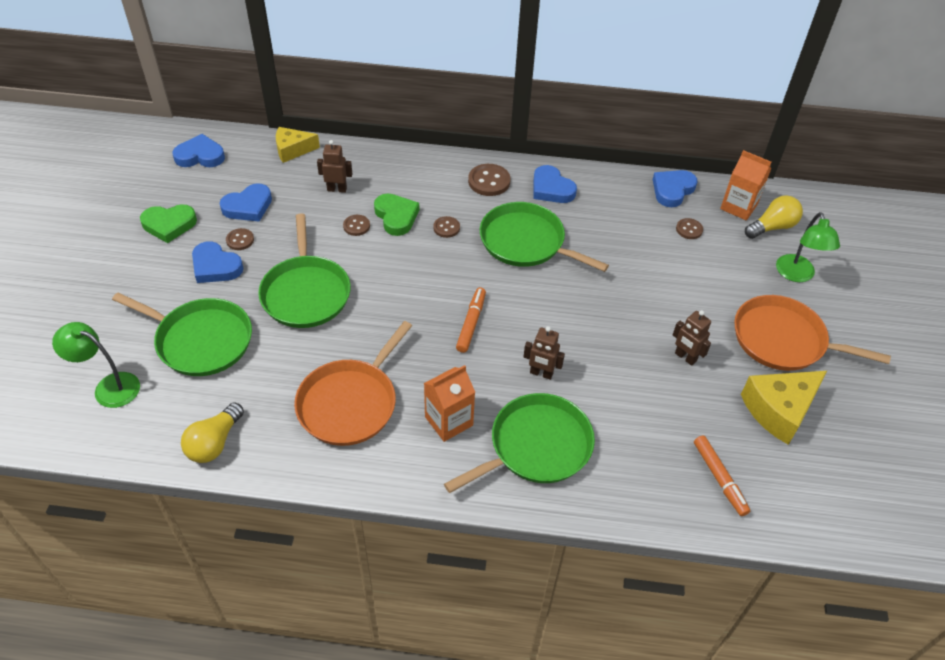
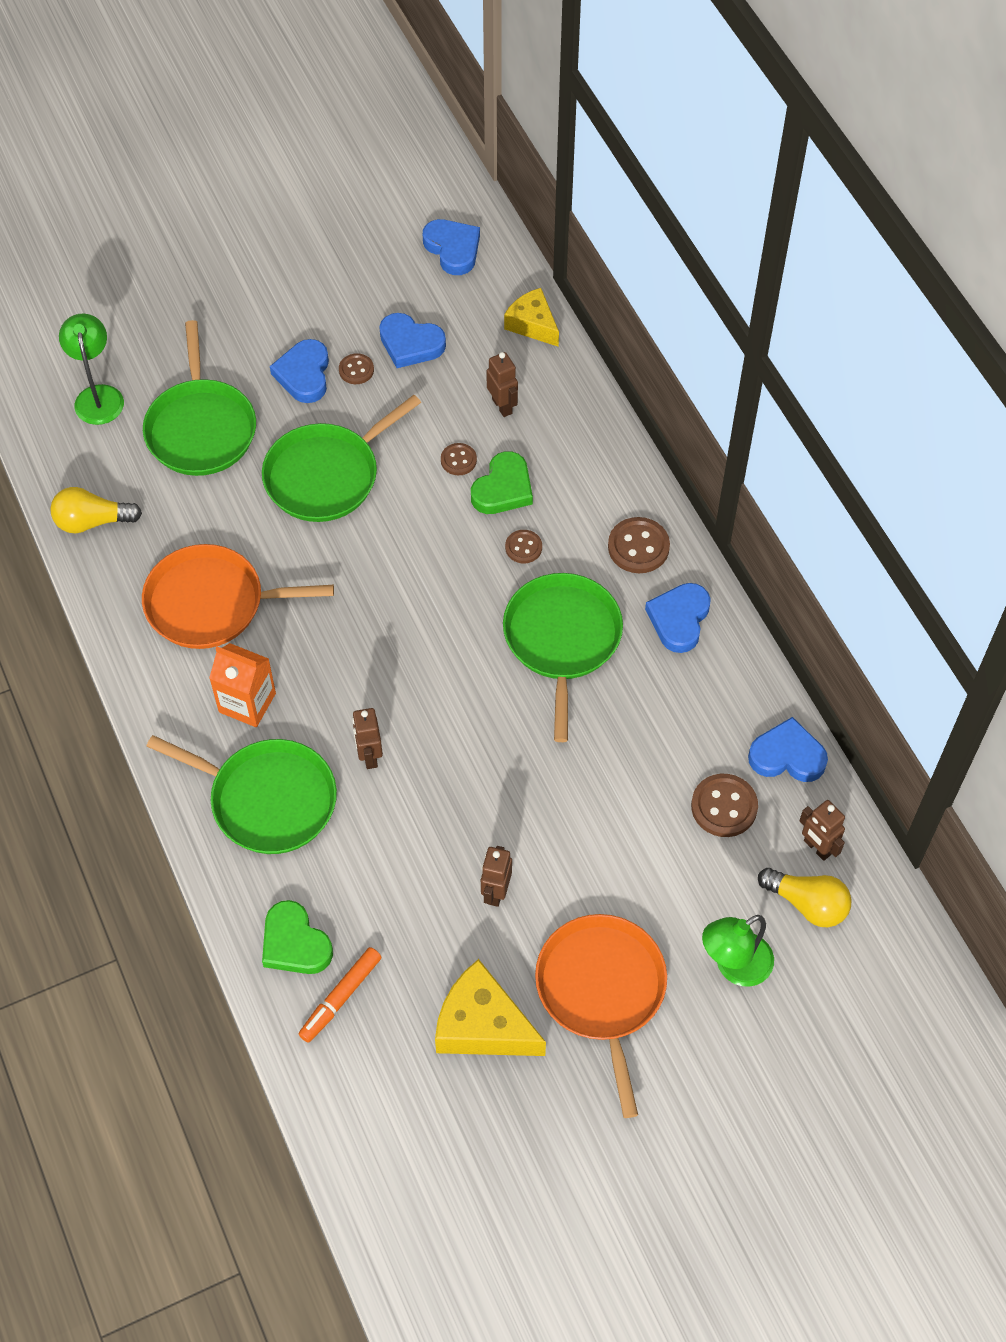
camera: 60 degrees right, 10 degrees up
(169, 225) = (330, 295): green heart -> green heart (295, 943)
(471, 323) = (394, 652): orange marker -> none
(689, 229) = (724, 807): brown button -> brown button, size x1.66
(738, 207) = (817, 848): orange carton -> brown robot

